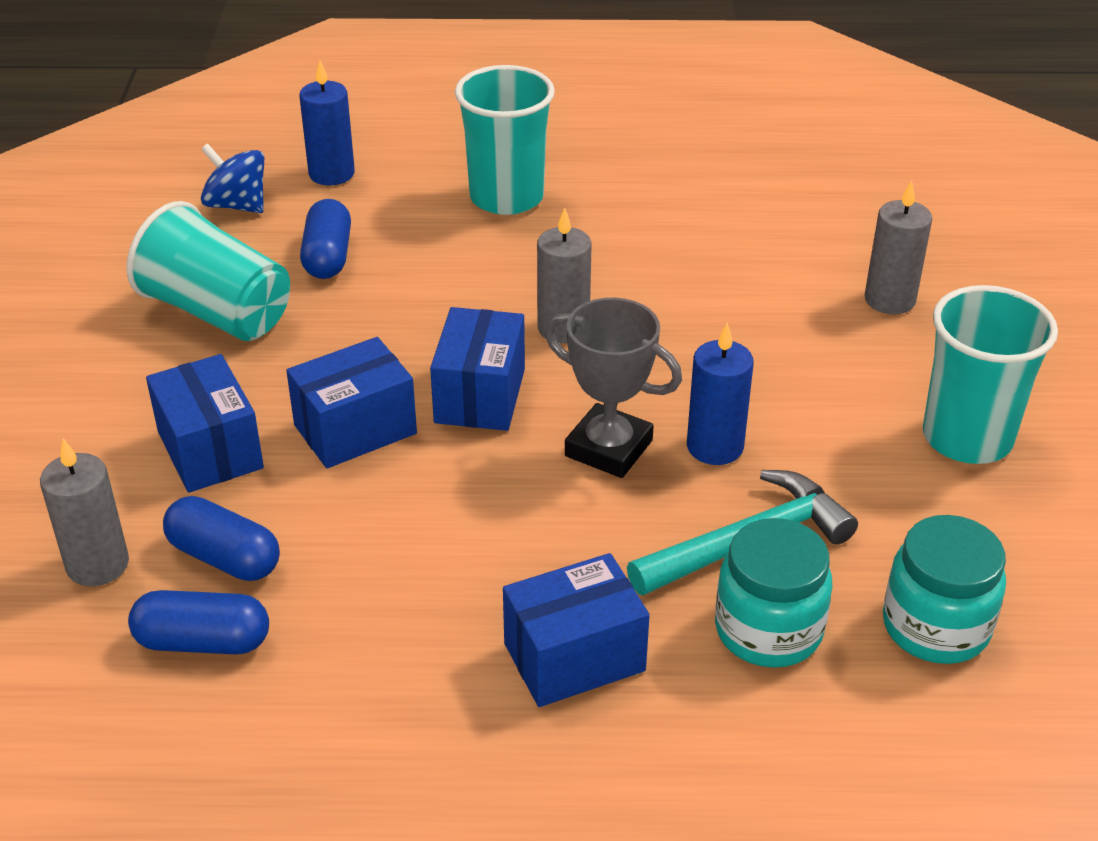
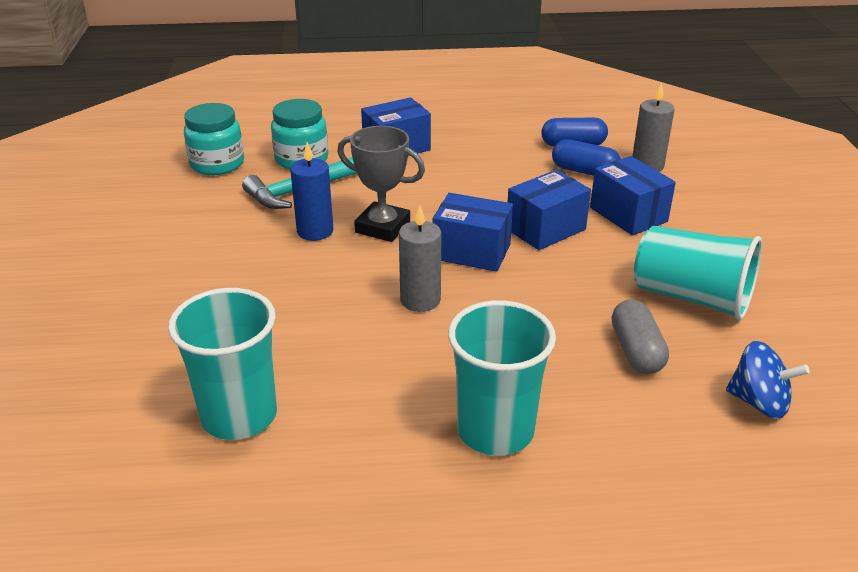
camera: 175 degrees right, 5 degrees down
(328, 256) = (636, 351): blue capsule -> grey capsule
(331, 174) = (692, 451): blue candle -> none
(480, 395) = (471, 252): blue box -> blue box turned 75 degrees counterclockwise
(889, 300) = (149, 338): grey candle -> none
(967, 438) = (148, 244): turquoise cup -> turquoise cup (239, 415)

